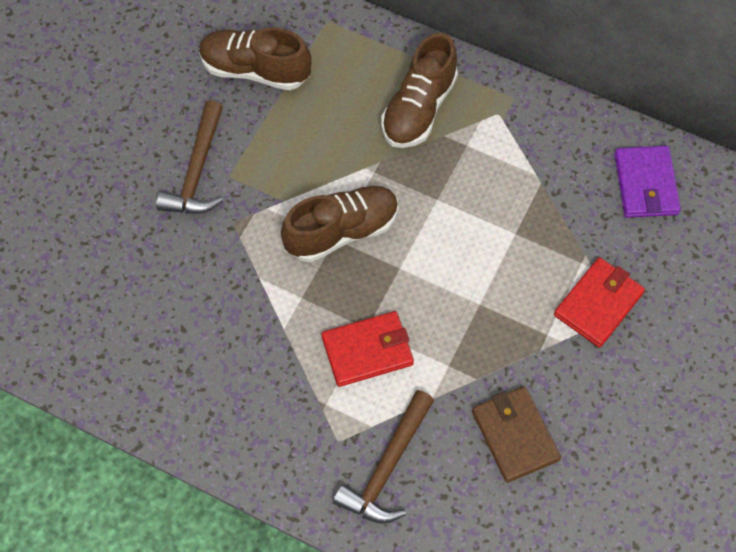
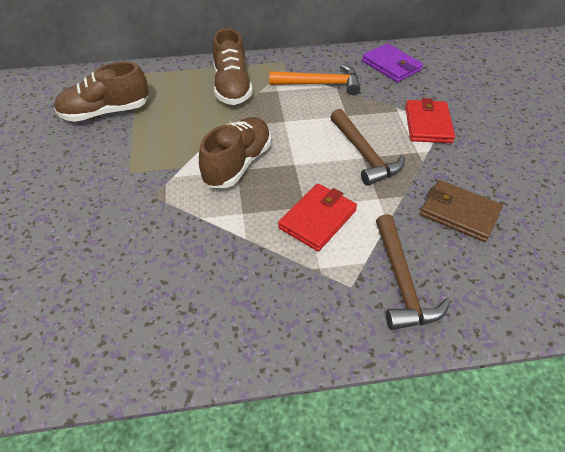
camera: 35 degrees left, 15 degrees down
(197, 171) = (102, 180): brown hammer -> brown hammer (364, 154)
(527, 164) = (320, 84): none -> orange hammer

